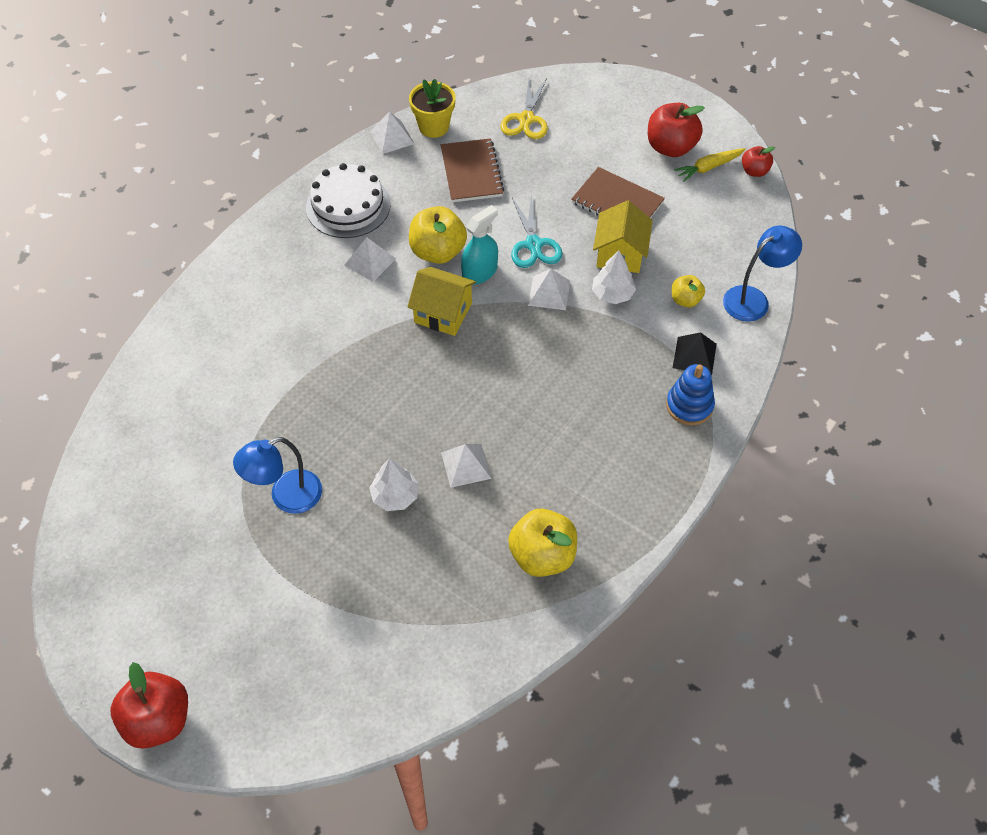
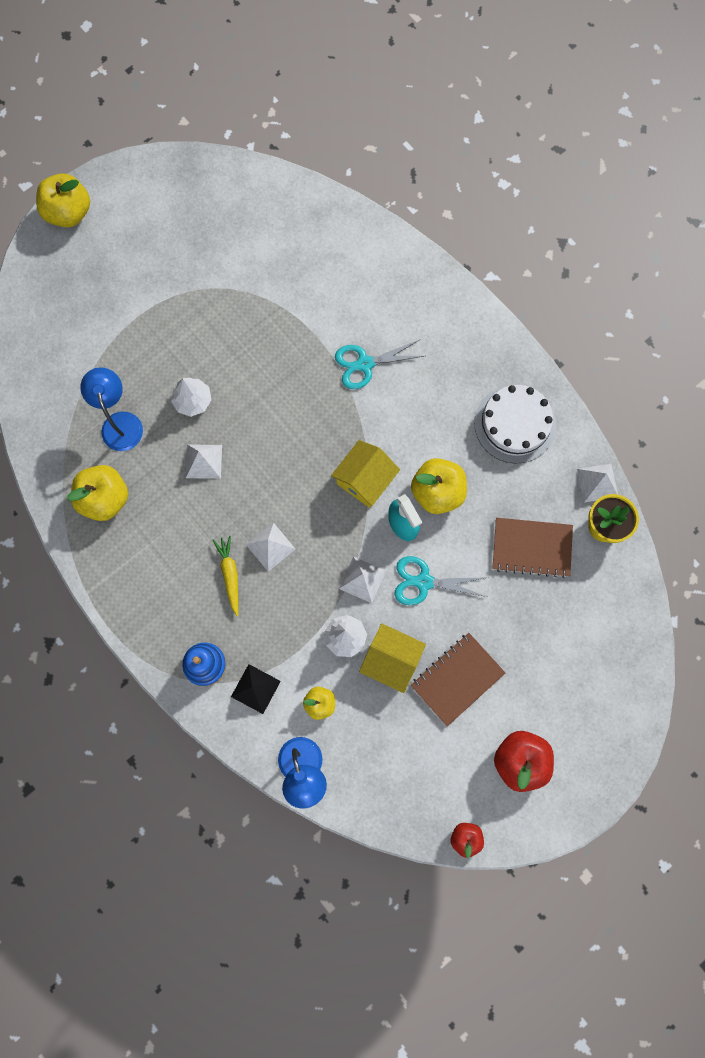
camera: 105 degrees right, 20 degrees up
(158, 720) = (69, 212): red apple -> yellow apple
(286, 497) = (217, 320): blue lamp -> blue lamp (120, 422)
(310, 341) = (365, 364): none -> turquoise scissors
(370, 262) = (441, 430): white pyramid -> white pyramid (270, 546)
(526, 119) = (594, 622): yellow scissors -> none
(708, 167) = (482, 790): yellow carrot -> yellow carrot (230, 575)

